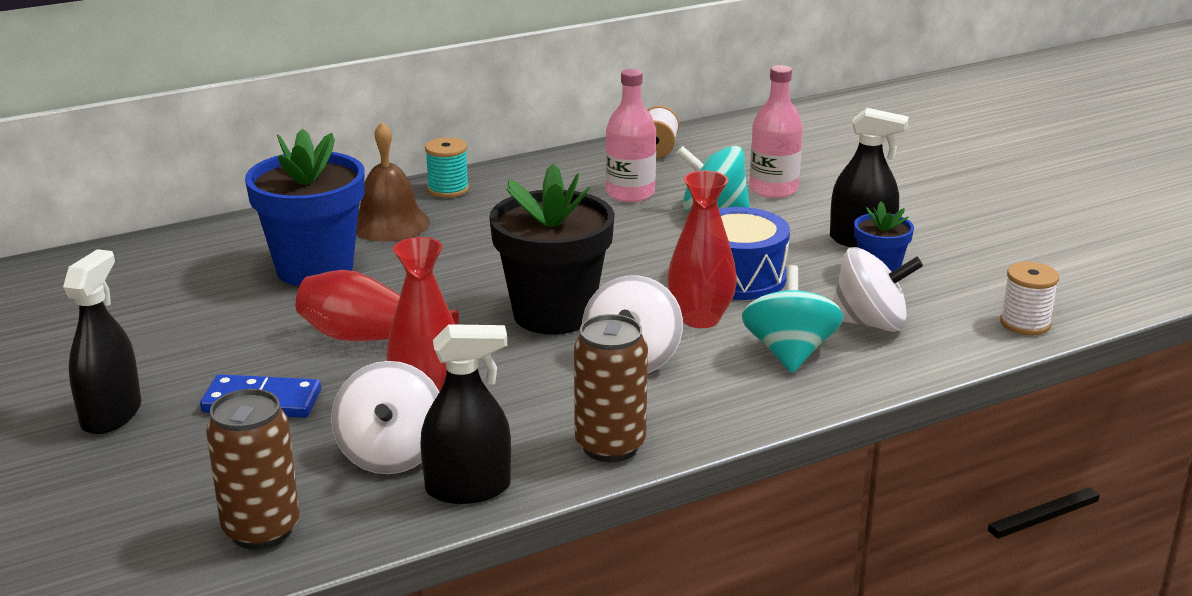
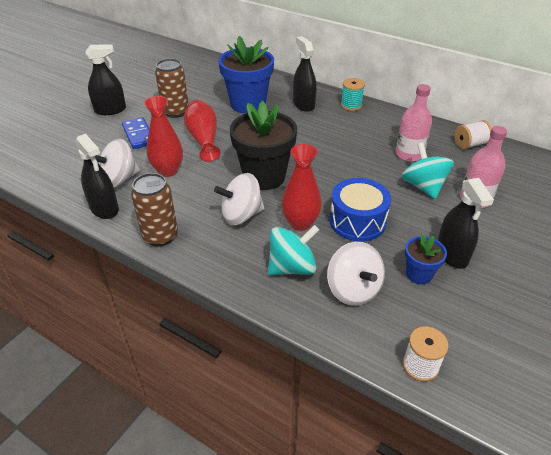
camera: 60 degrees right, 15 degrees up
(261, 530) = (52, 171): brown can -> brown can (175, 112)
(389, 223) = (303, 104): brown bell -> black spray bottle

